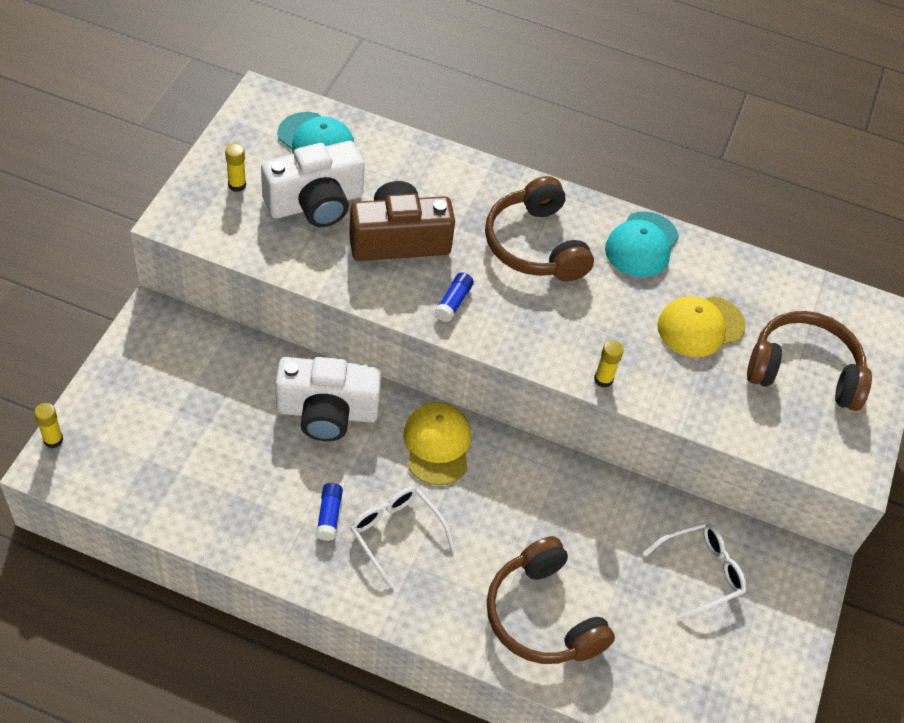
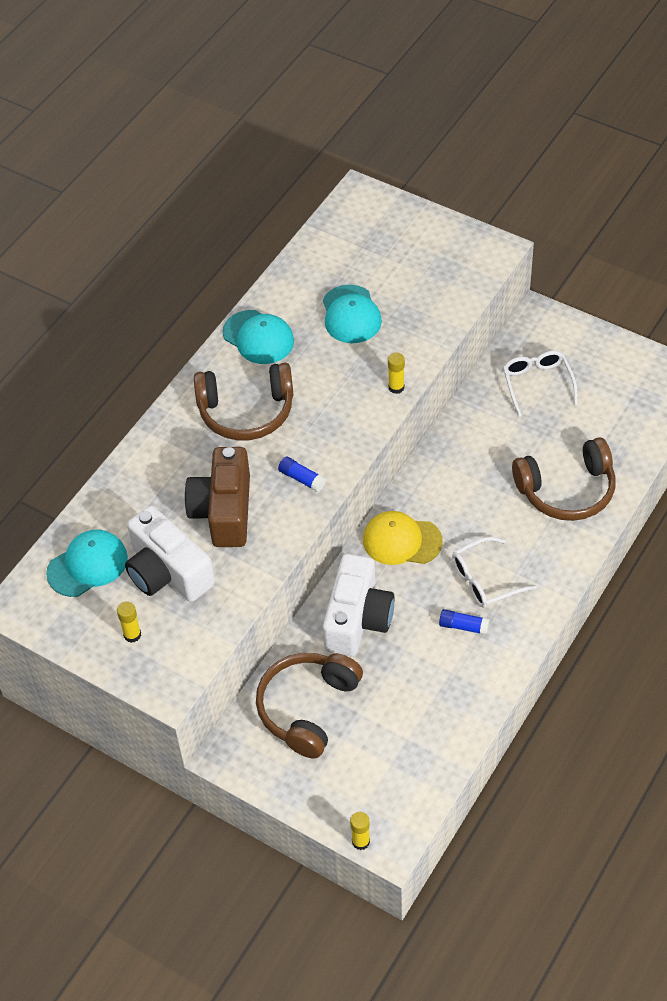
camera: 70 degrees left, 0 degrees up
(315, 203) = (167, 572): white camera -> white camera turned 150 degrees clockwise
(700, 326) = (351, 315): yellow cap -> turquoise cap
(804, 371) = (403, 259): brown headphones -> brown headphones (307, 708)

